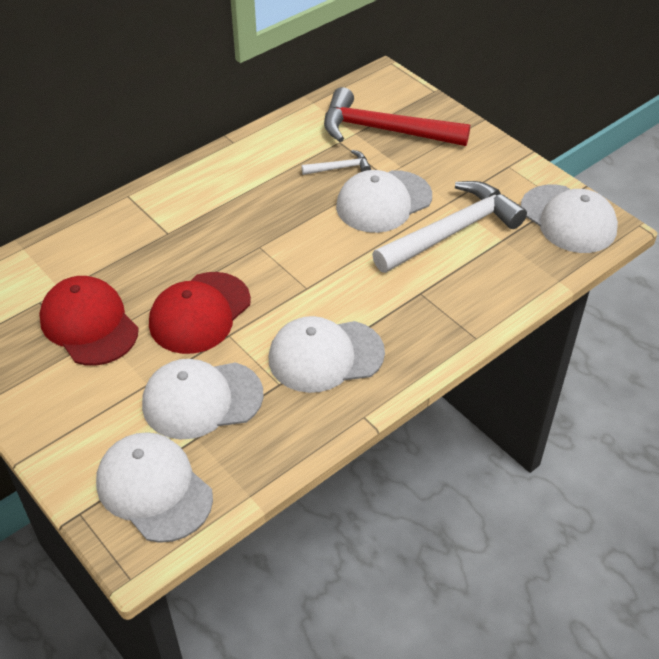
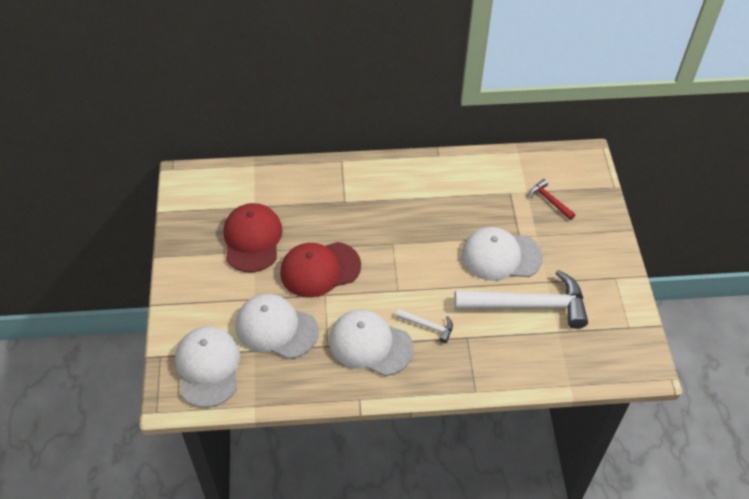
camera: 35 degrees right, 5 degrees up
(340, 168) = (493, 214): white hammer -> white hammer (428, 326)
(385, 130) = (549, 201): red hammer -> red hammer, size x0.44
(568, 219) = (621, 343): white cap -> none

